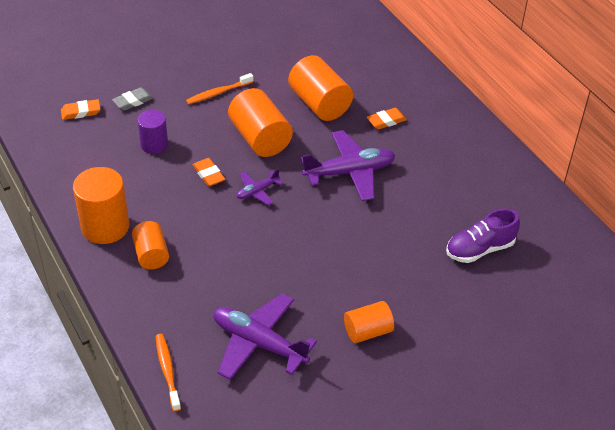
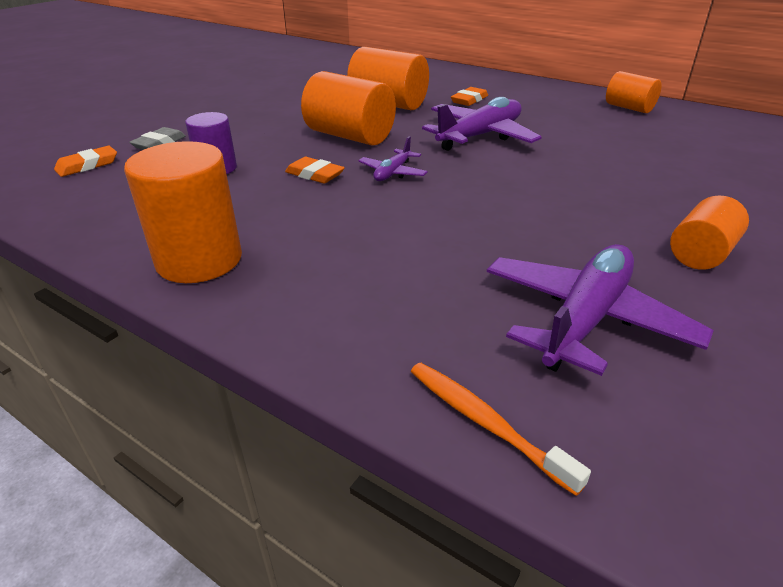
camera: 25 degrees left, 10 degrees down
(151, 255) = (303, 269): orange cylinder -> orange cylinder (629, 108)
(218, 93) = (266, 118): orange toothbrush -> none
(259, 343) = (585, 319): purple plane -> purple plane turned 120 degrees clockwise
(479, 249) = (692, 153): purple shoe -> none

